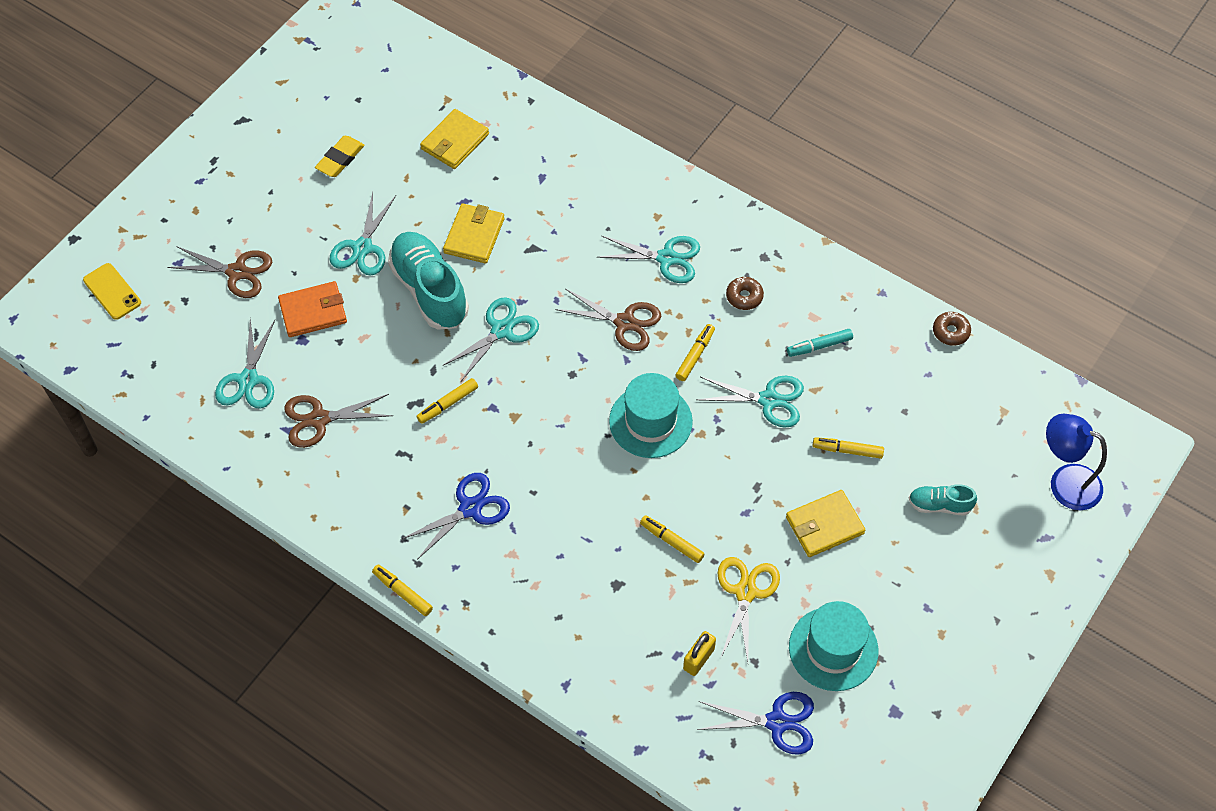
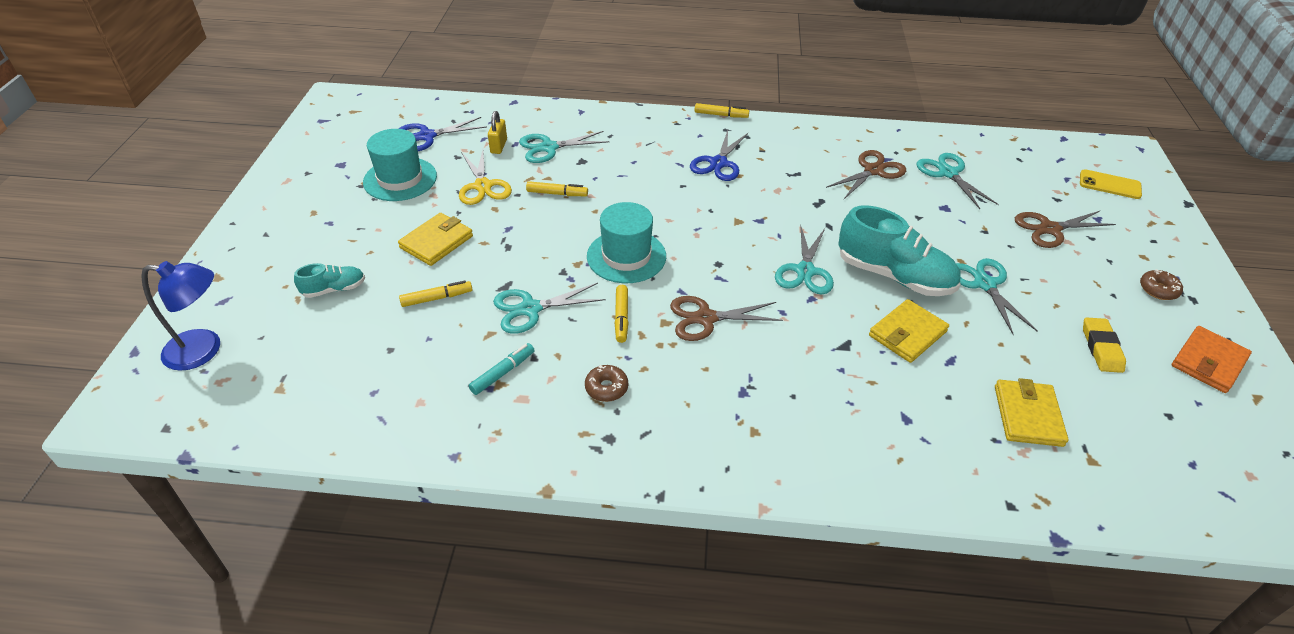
camera: 150 degrees right, 15 degrees down
(313, 311) = (961, 227): orange wallet -> orange wallet (1208, 362)
(448, 404) = (795, 210): yellow marker -> none
(474, 236) = (907, 333): yellow wallet -> yellow wallet turned 60 degrees clockwise
(666, 258) = (711, 391): turquoise scissors -> turquoise scissors (549, 147)
(950, 332) = (358, 445): brown donut -> brown donut (1158, 290)

